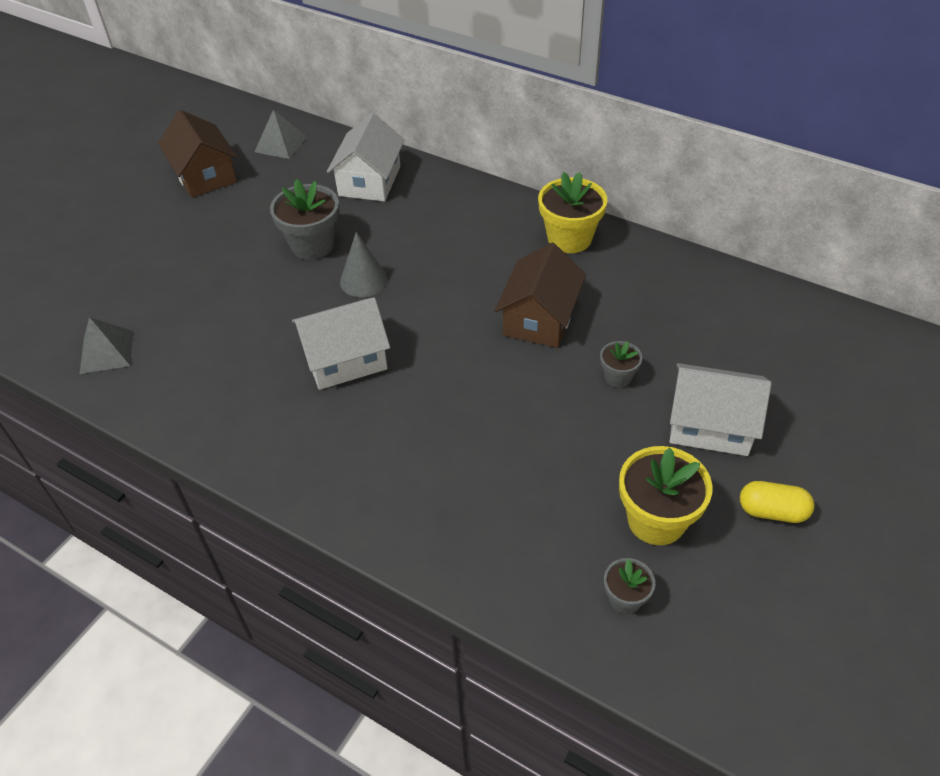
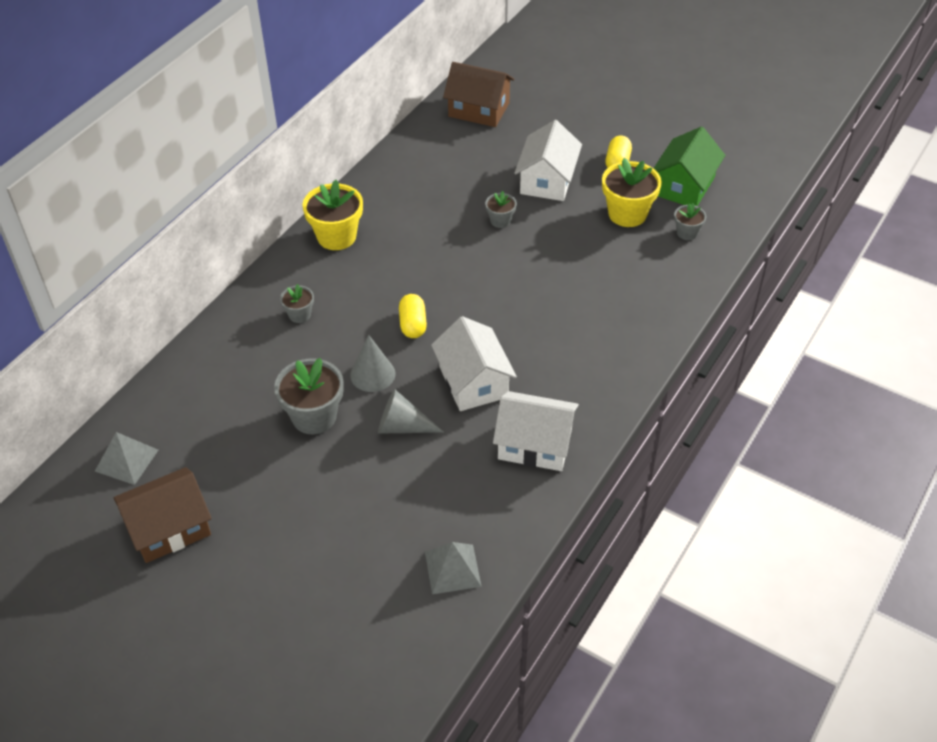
camera: 90 degrees left, 0 degrees up
(290, 306) = (402, 426): none -> grey cone
(369, 181) = (218, 376): white house -> white house (535, 444)
(434, 306) = (413, 324): none -> yellow capsule
(449, 223) = (299, 315): none -> grey flower pot
(539, 318) = (434, 259): brown house -> brown house (479, 110)
(738, 603) = (684, 186): none -> green house

